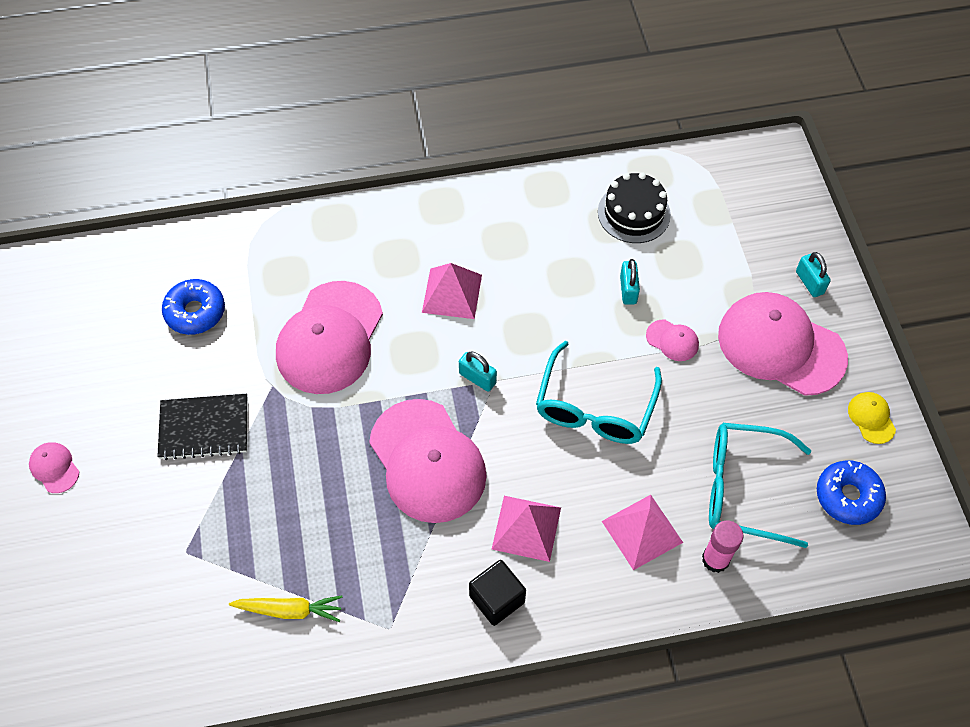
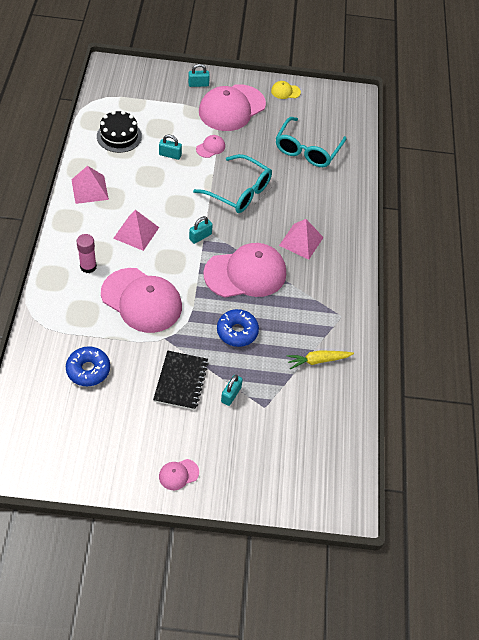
camera: 80 degrees left, 5 degrees down
(197, 500) = (231, 394): none -> turquoise padlock
(289, 610) = (318, 360): yellow carrot -> yellow carrot turned 120 degrees counterclockwise
(497, 599) = (338, 265): black cube -> none
(642, 531) = (318, 195): pink pyramid -> pink pyramid (90, 189)
(715, 559) = (341, 173): pink glue stick -> pink glue stick (88, 266)
(848, 496) = (324, 115): blue donut -> blue donut (237, 331)

